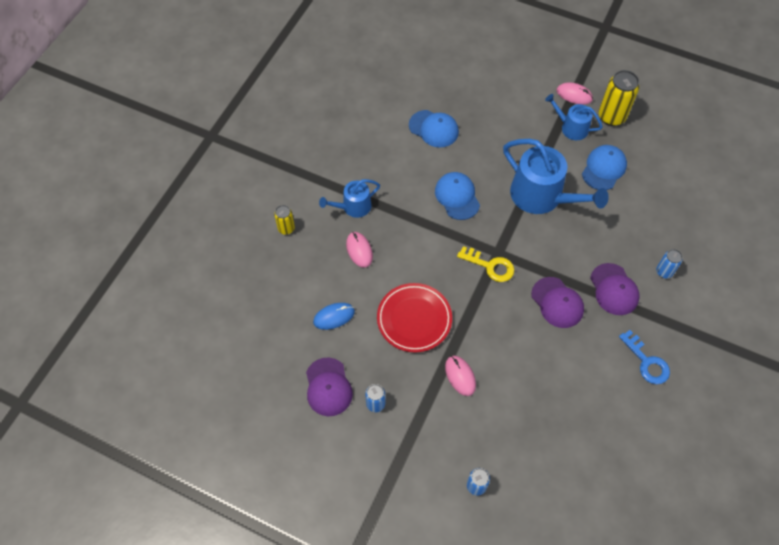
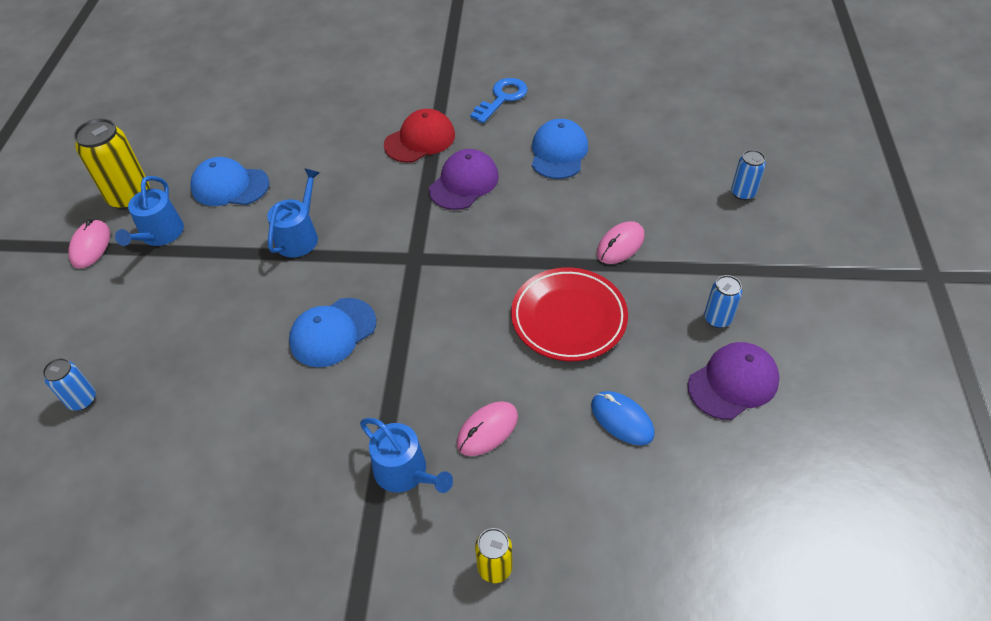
camera: 110 degrees left, 10 degrees down
(433, 129) = (196, 408): blue cap -> blue cap (558, 152)
(490, 266) = (440, 260): yellow key -> none
(542, 196) = (299, 236): blue watering can -> blue watering can, size x0.55
(614, 289) = (420, 140): purple cap -> red cap
(664, 272) = (375, 106): blue can -> blue can (82, 400)

